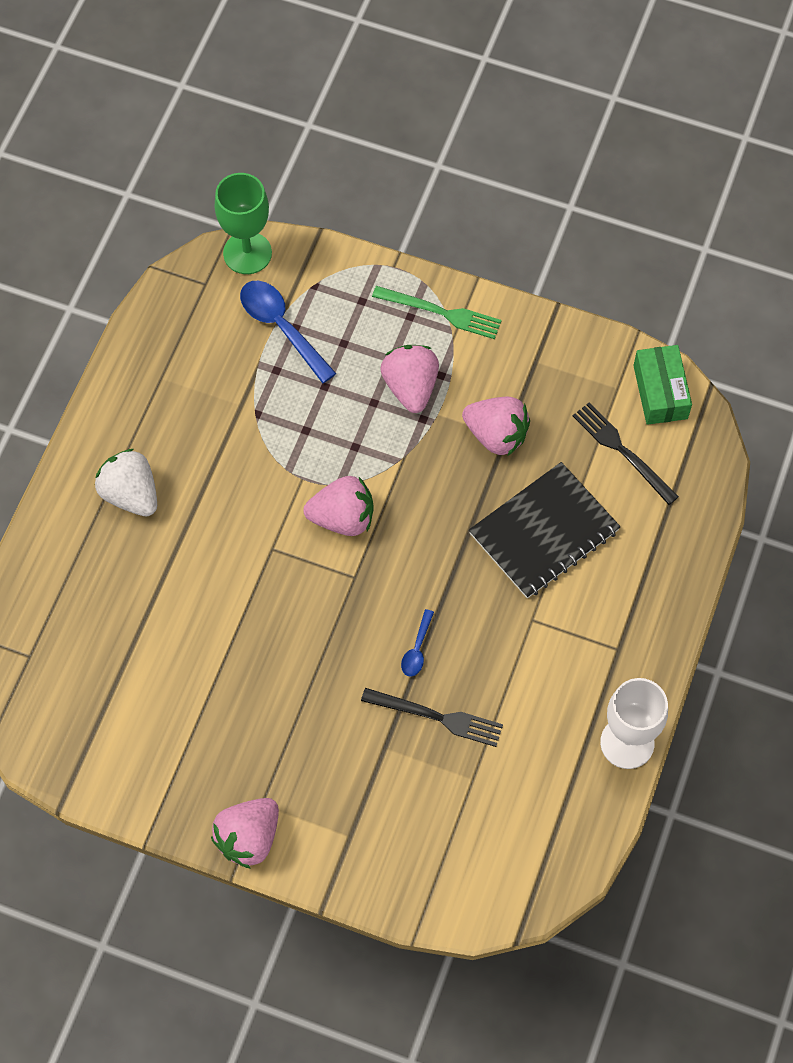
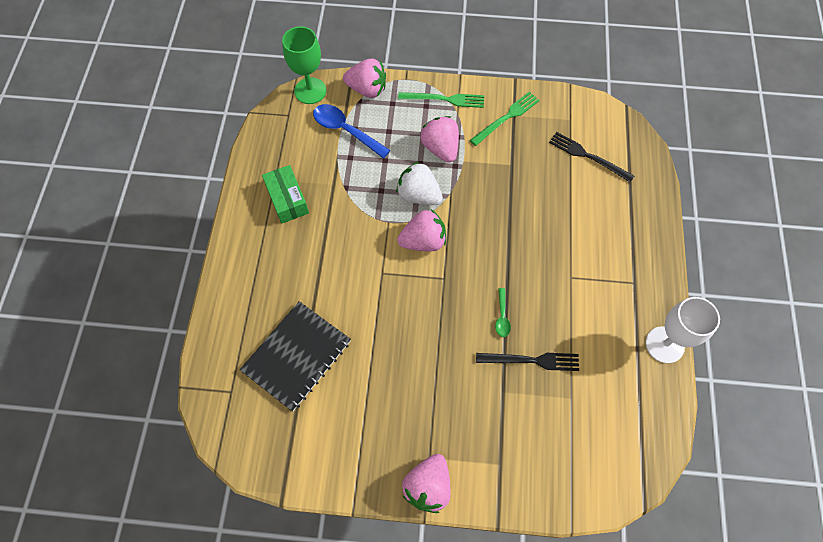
camera: 15 degrees left, 0 degrees up
(131, 494) = (274, 260): white strawberry -> white strawberry (419, 195)
(417, 649) = (502, 317): blue spoon -> green spoon
(496, 435) = (505, 165): pink strawberry -> pink strawberry (367, 89)
(523, 363) = (506, 117): none -> green fork
(544, 532) = (557, 218): black notebook -> black notebook (296, 356)
(660, 392) = (597, 116): green box -> green box (287, 199)

